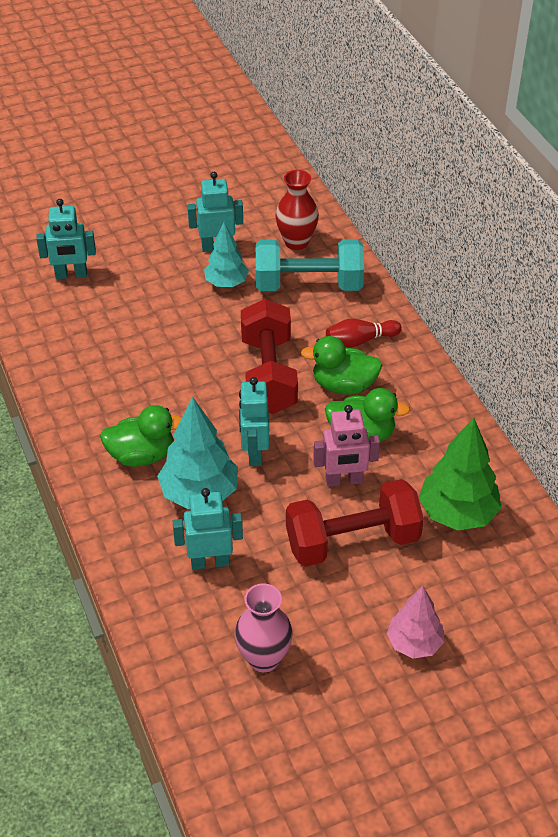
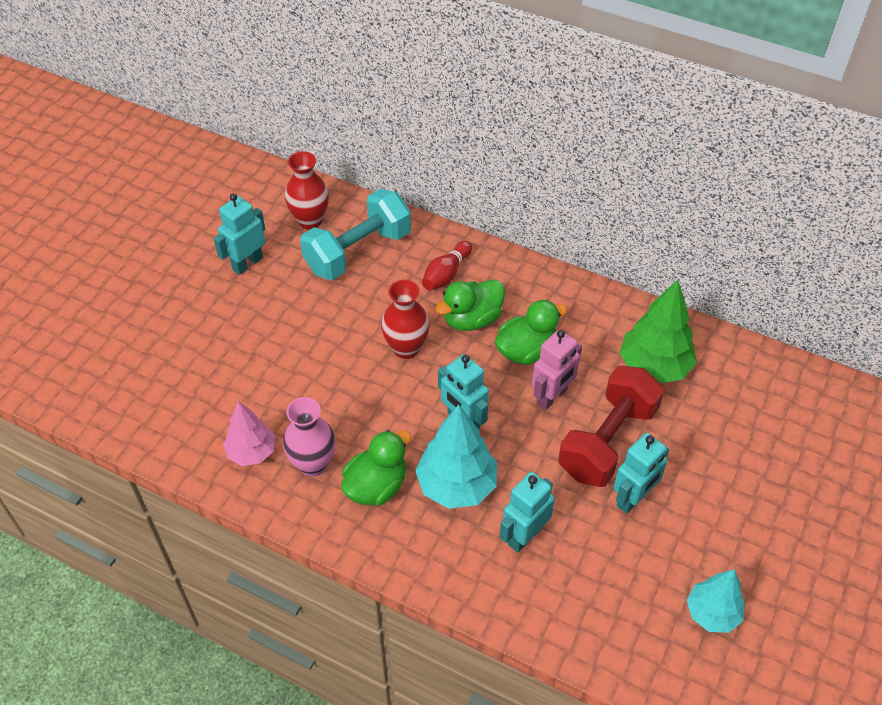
camera: 40 degrees left, 5 degrees up
(71, 275) = (141, 366): turquoise robot -> turquoise robot (633, 498)
(226, 283) = (289, 290): turquoise tree -> turquoise tree (712, 613)
(264, 658) = (643, 582): pink vase -> pink vase (313, 464)
(268, 375) = (406, 348): red dumbbell -> red vase
(414, 643) = (728, 488): pink tree -> pink tree (251, 452)

